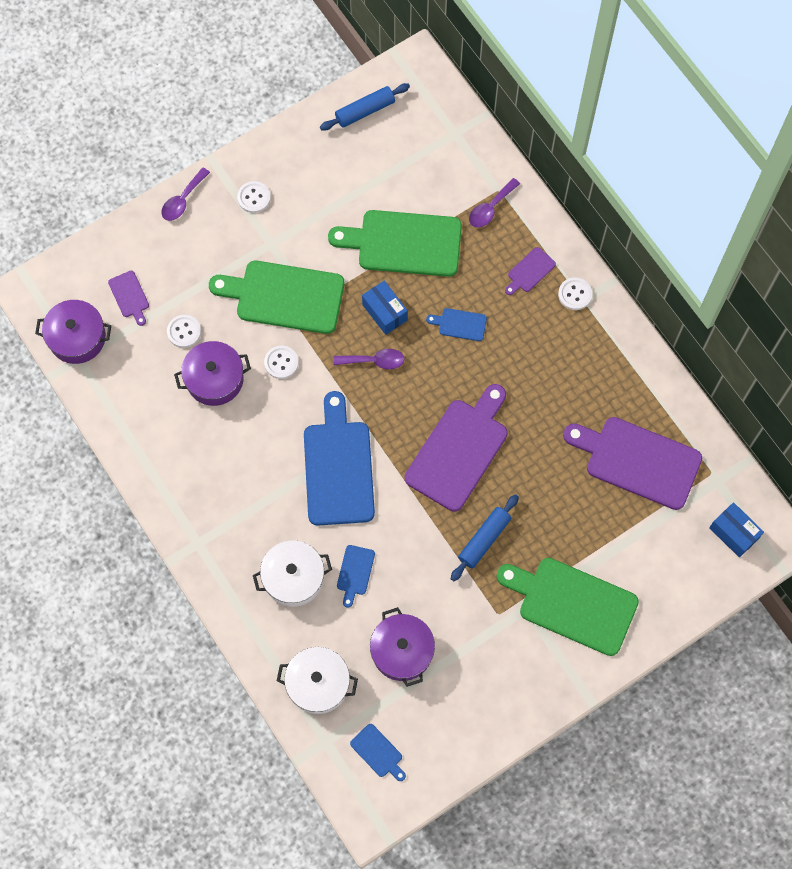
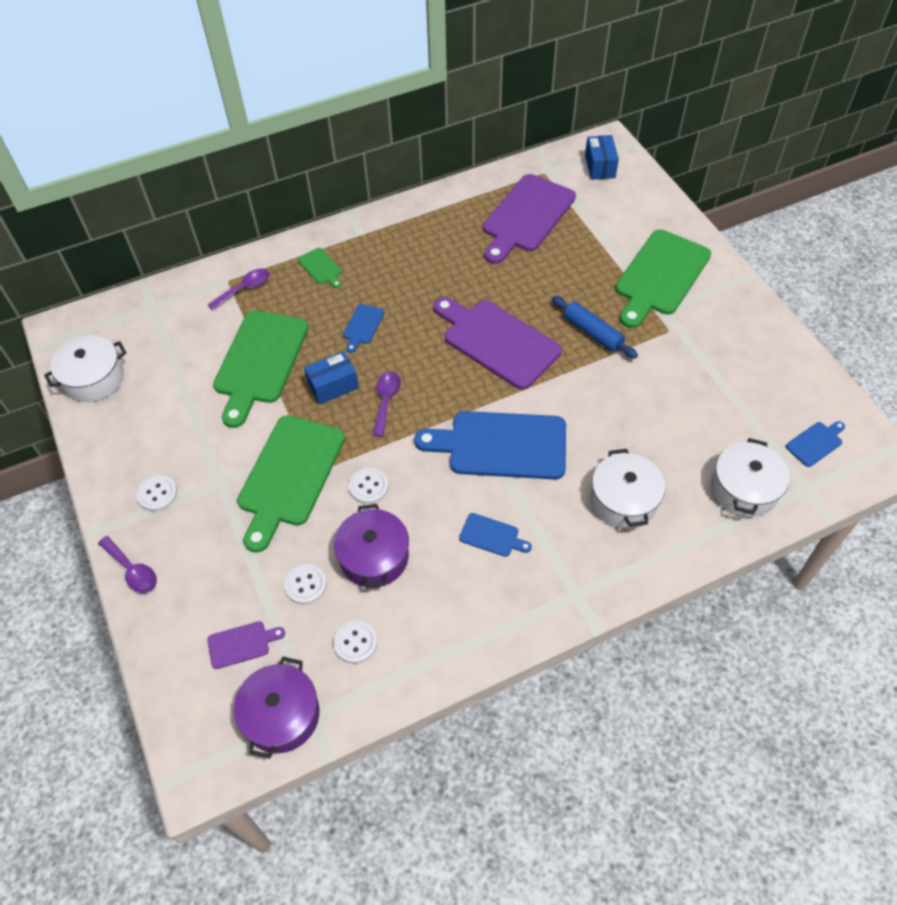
camera: 80 degrees left, 15 degrees down
(355, 572) = (620, 443): blue cutting board -> blue cutting board (492, 536)
(365, 111) = (94, 378): blue rolling pin -> white pot
(402, 651) = (707, 411): purple pot -> none
(490, 208) = (244, 289): purple spoon -> purple spoon turned 90 degrees counterclockwise
(529, 271) = (321, 268): purple cutting board -> green cutting board
(575, 294) = (354, 239): white button -> white button (355, 642)
(733, 533) = (600, 166): blue box -> blue box turned 60 degrees counterclockwise

